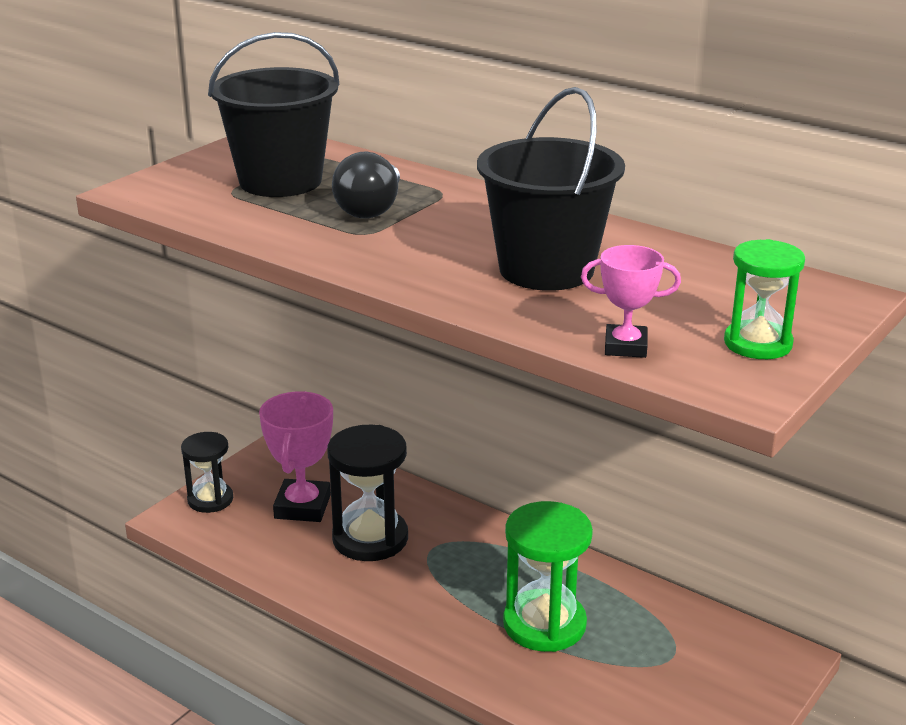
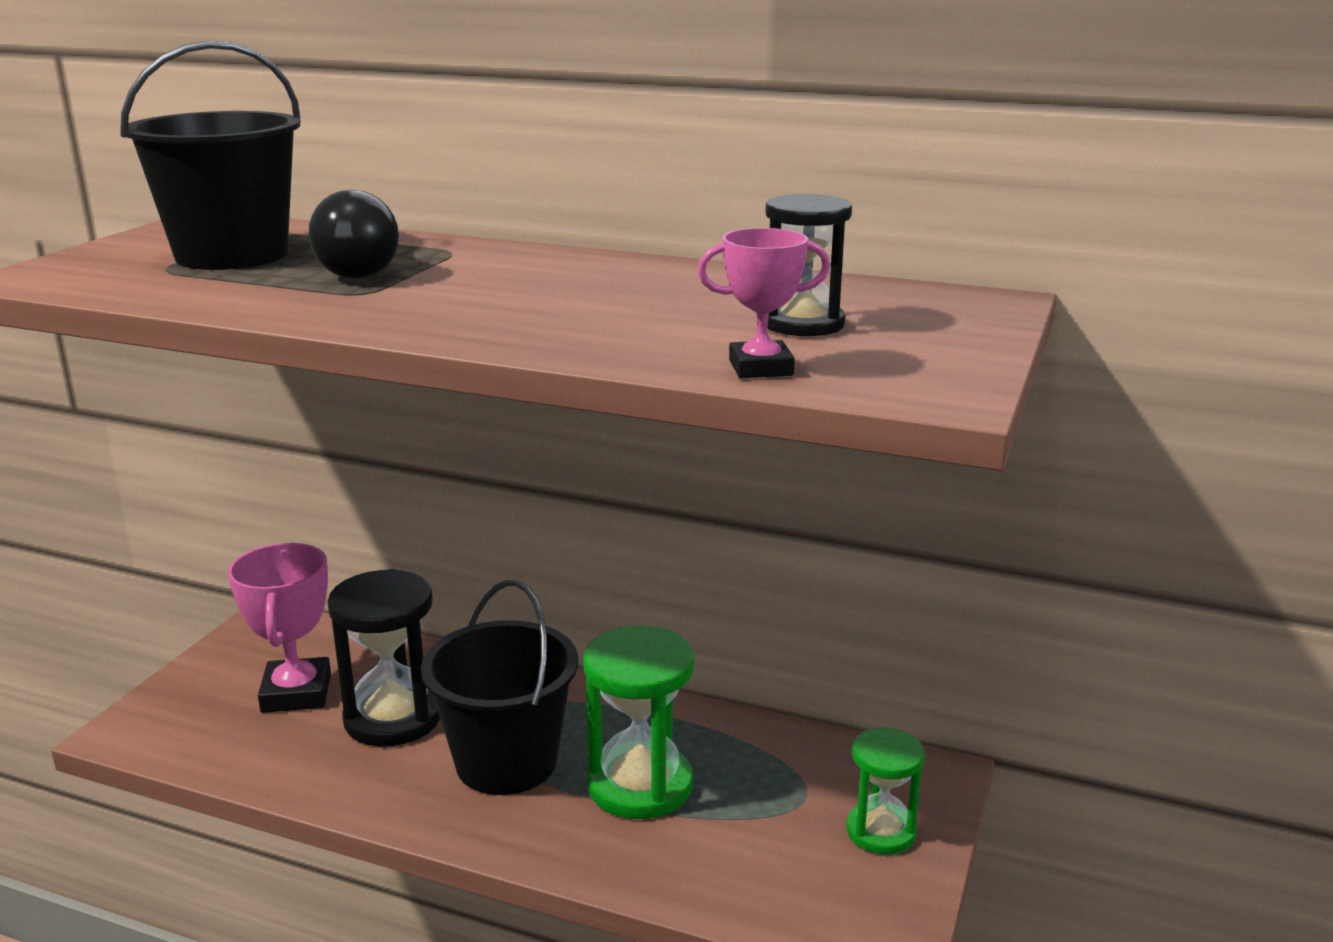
camera: 15 degrees left, 5 degrees down
(210, 499) = (169, 702): black hourglass -> black hourglass (803, 324)
(546, 269) = (617, 306): black bucket -> black bucket (506, 762)
(757, 343) = (921, 350): green hourglass -> green hourglass (881, 831)

